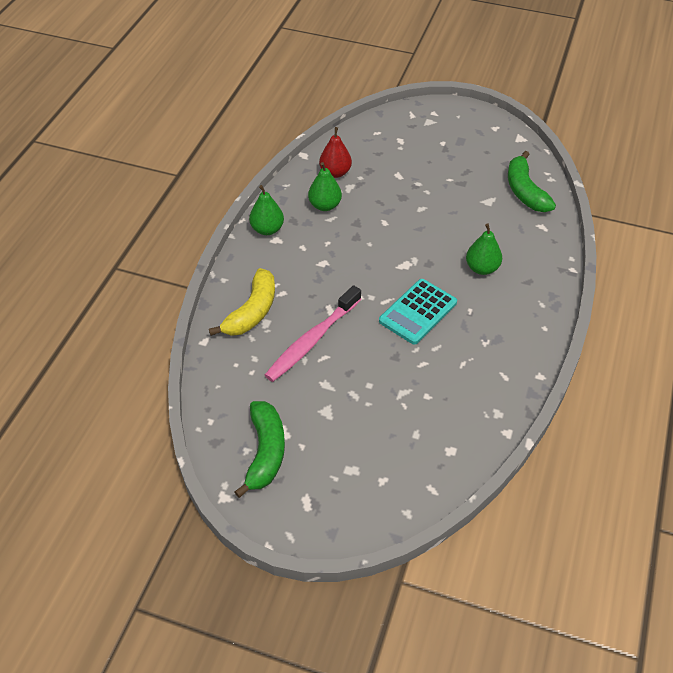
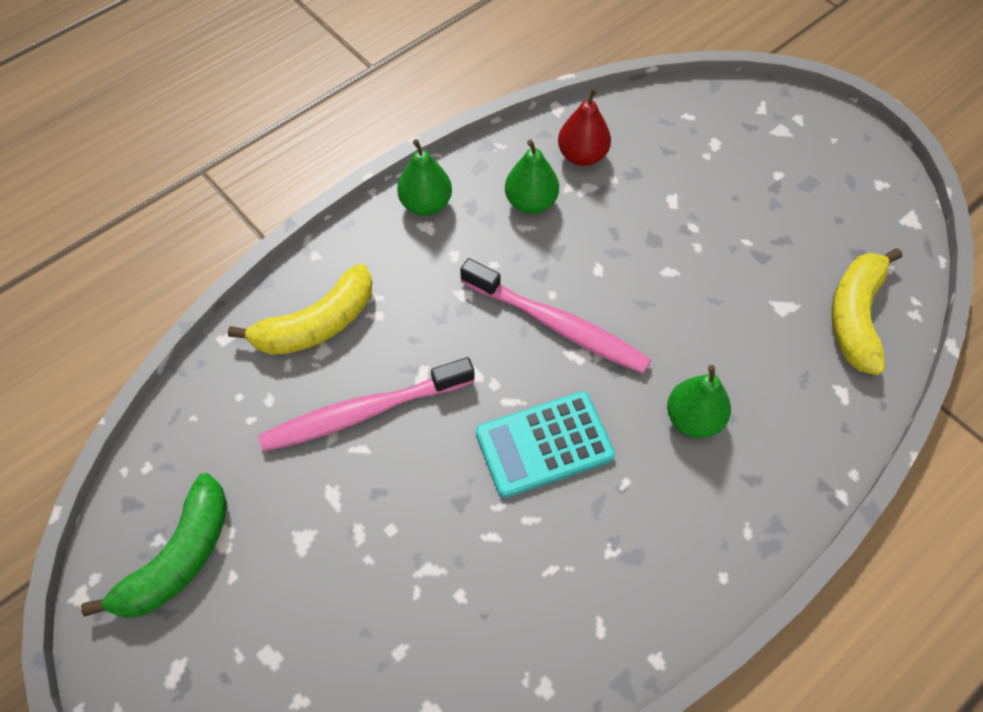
camera: 30 degrees right, 10 degrees up
(383, 256) = (557, 325): none -> pink toothbrush
(525, 191) = (855, 317): green banana -> yellow banana

